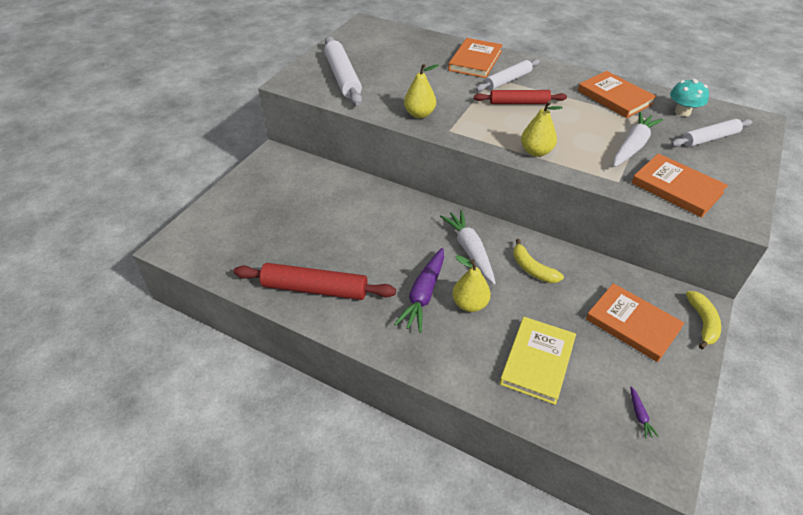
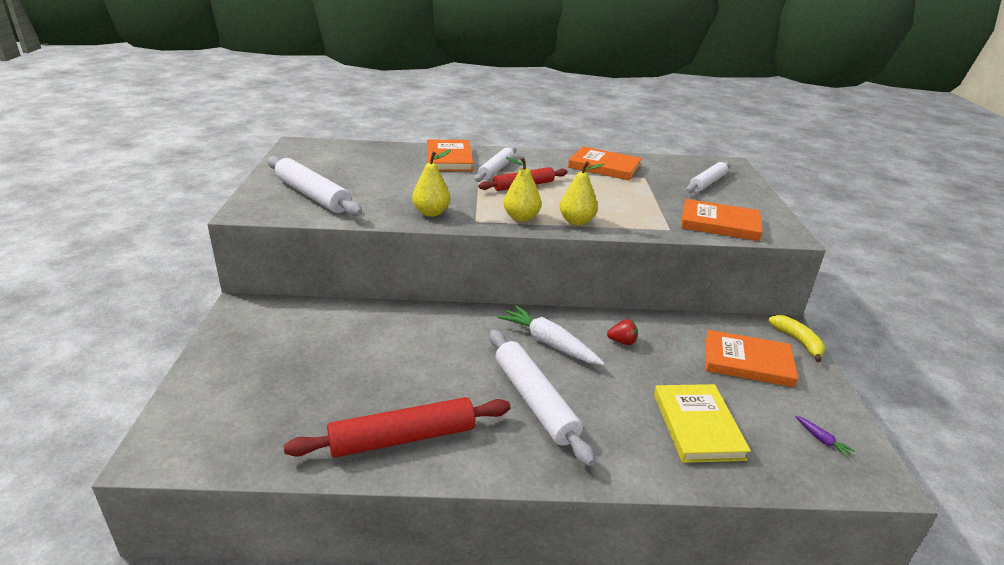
camera: 30 degrees left, 15 degrees down
(423, 294) = (535, 401): purple carrot -> white rolling pin
(470, 304) = (590, 394): yellow pear -> yellow pear (521, 218)
(532, 269) = (622, 342): yellow banana -> red strawberry
(632, 146) = (655, 200): white carrot -> none
(682, 112) = (668, 168): turquoise mushroom -> none

